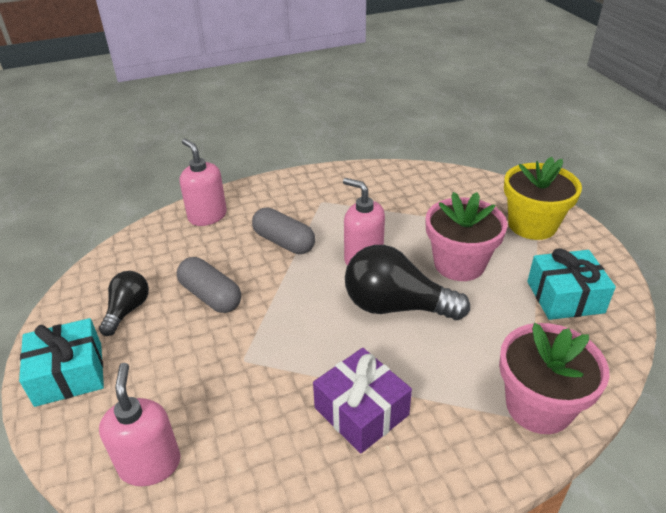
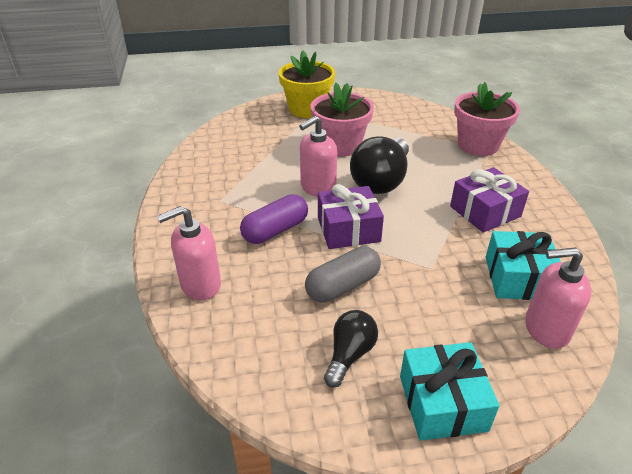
camera: 80 degrees left, 0 degrees up
(127, 310) = (349, 355): black light bulb -> black light bulb turned 90 degrees clockwise
(284, 242) = (275, 230): grey capsule -> purple capsule
(296, 290) = (348, 229): none -> purple gift
(565, 297) = (386, 115): turquoise gift -> turquoise gift (518, 278)

